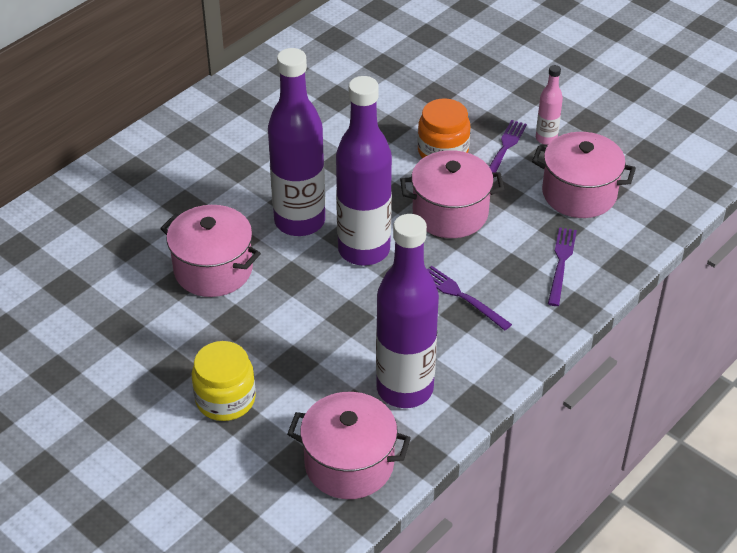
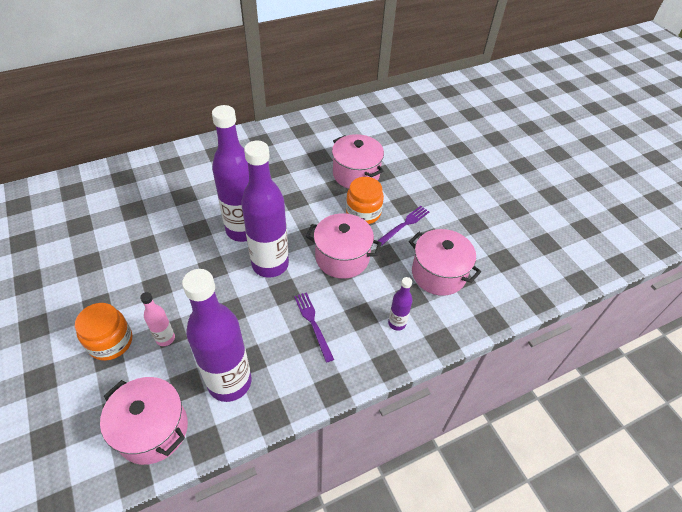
camera: 20 degrees right, 5 degrees up
(213, 269) = (169, 244): pink pot -> pink pot (356, 174)
(225, 399) = (110, 342): yellow jar -> orange jar
(546, 138) = (437, 226): pink bottle -> pink bottle (165, 338)
(561, 263) = (397, 323): purple fork -> purple bottle

